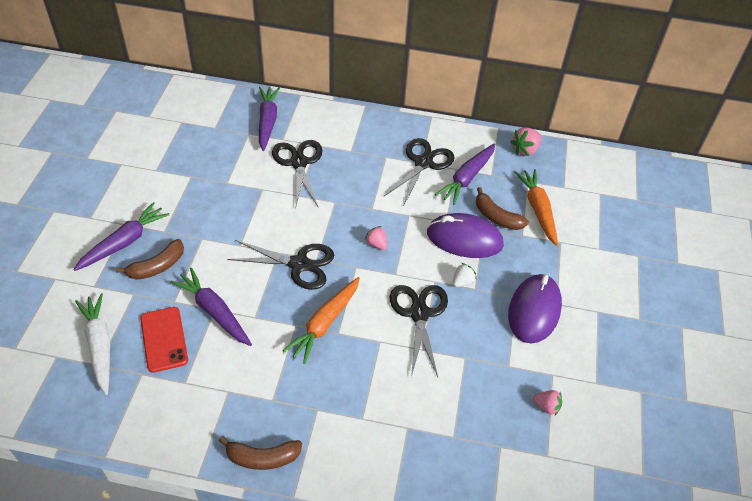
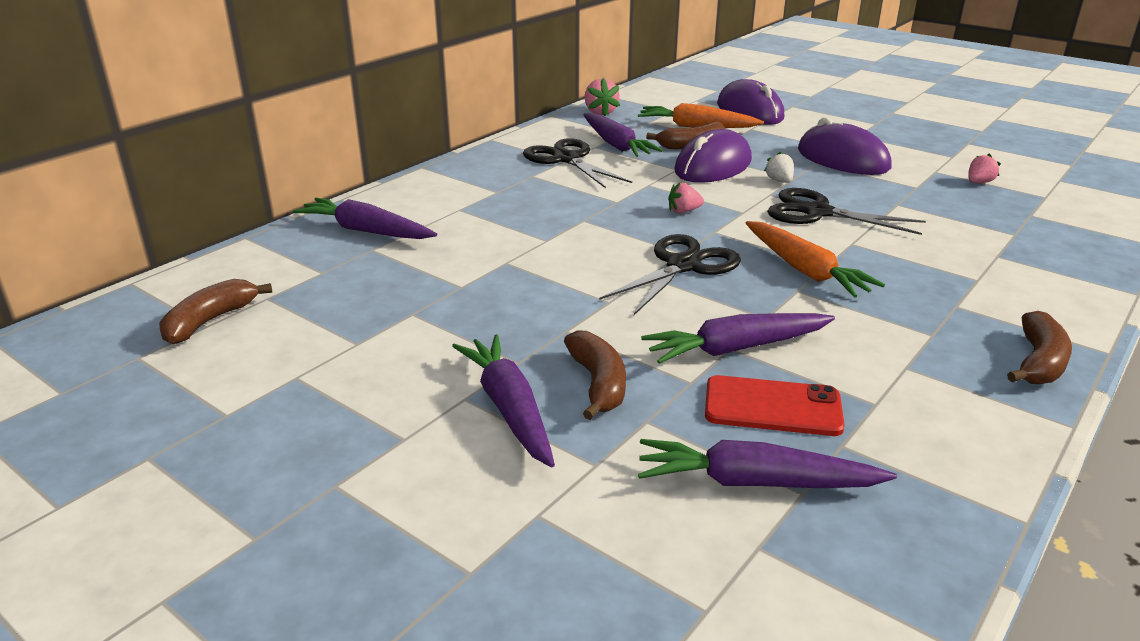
camera: 60 degrees left, 20 degrees down
(100, 345) = (755, 482): white carrot -> purple carrot
(152, 115) = (210, 321): none -> brown banana
(299, 163) = (481, 227): black scissors -> none
(600, 232) = (749, 111): none -> purple mouse

